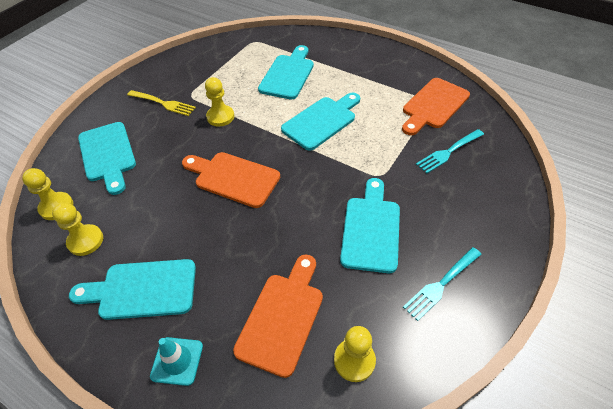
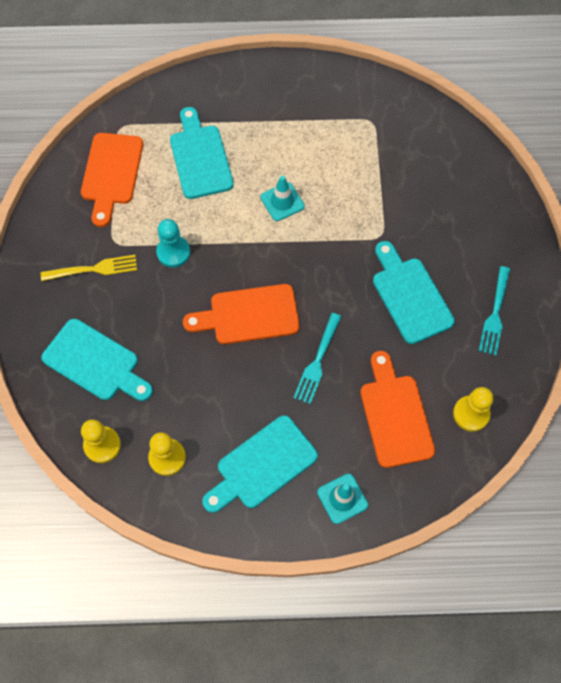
camera: 35 degrees left, 15 degrees up
(220, 117) = (173, 252): yellow pawn -> turquoise pawn
(321, 121) = (282, 202): turquoise cutting board -> turquoise traffic cone
(434, 105) = (378, 123): orange cutting board -> orange cutting board (112, 173)
(449, 151) = (424, 174): turquoise fork -> turquoise fork (317, 361)

